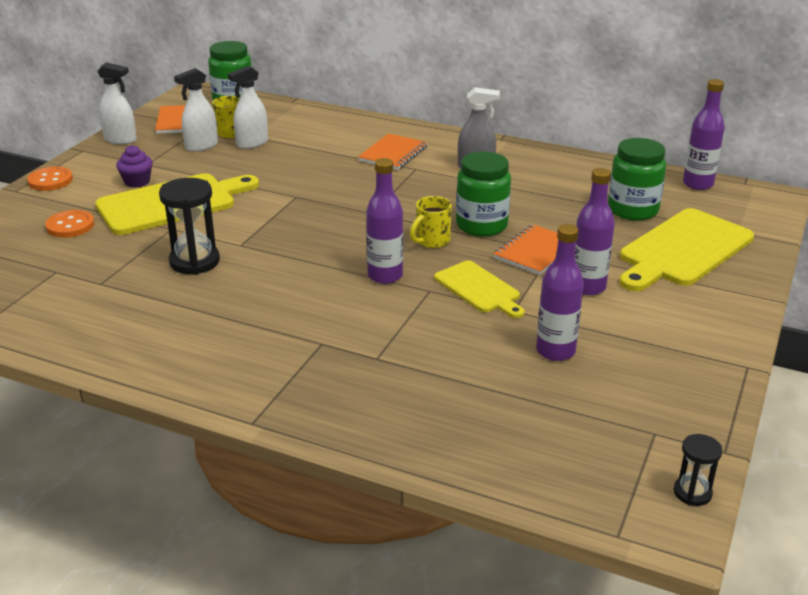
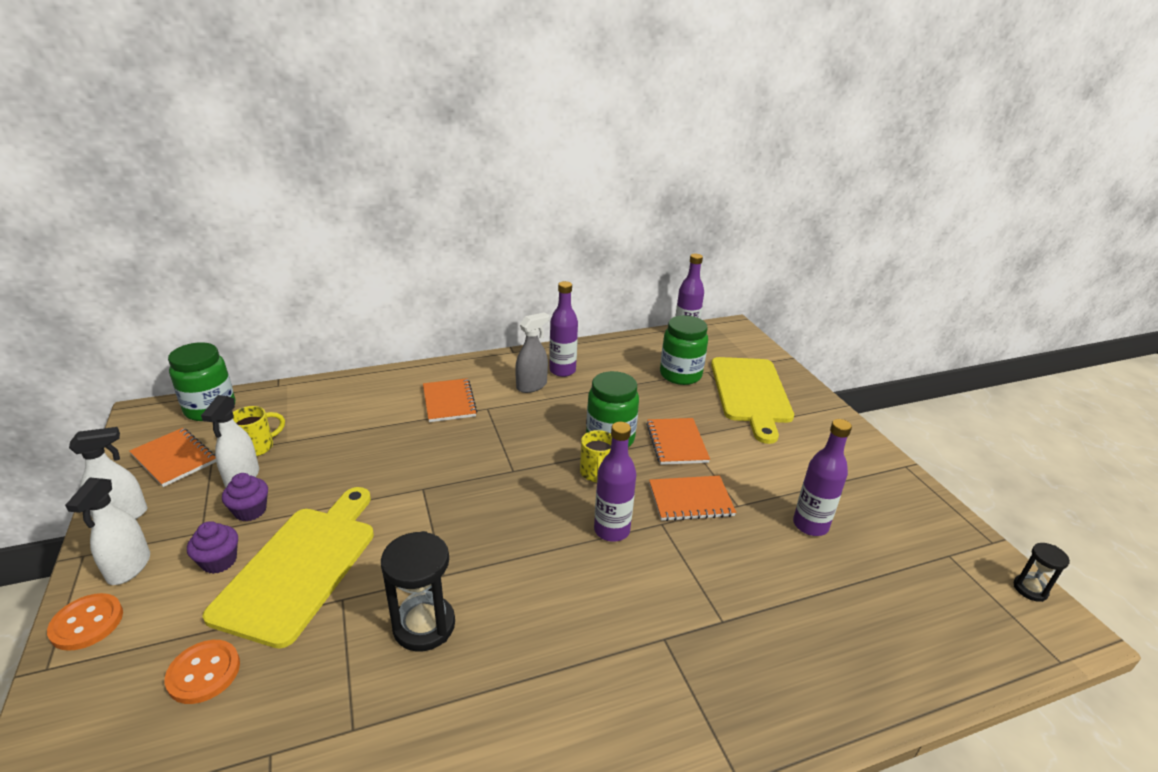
camera: 45 degrees left, 0 degrees up
(183, 165) = (250, 511): none -> purple cupcake
(252, 143) = (297, 449): white spray bottle -> white spray bottle (129, 567)
(479, 289) = (690, 500): yellow cutting board -> orange notebook
(587, 287) = (747, 455): purple bottle -> purple bottle (562, 370)

